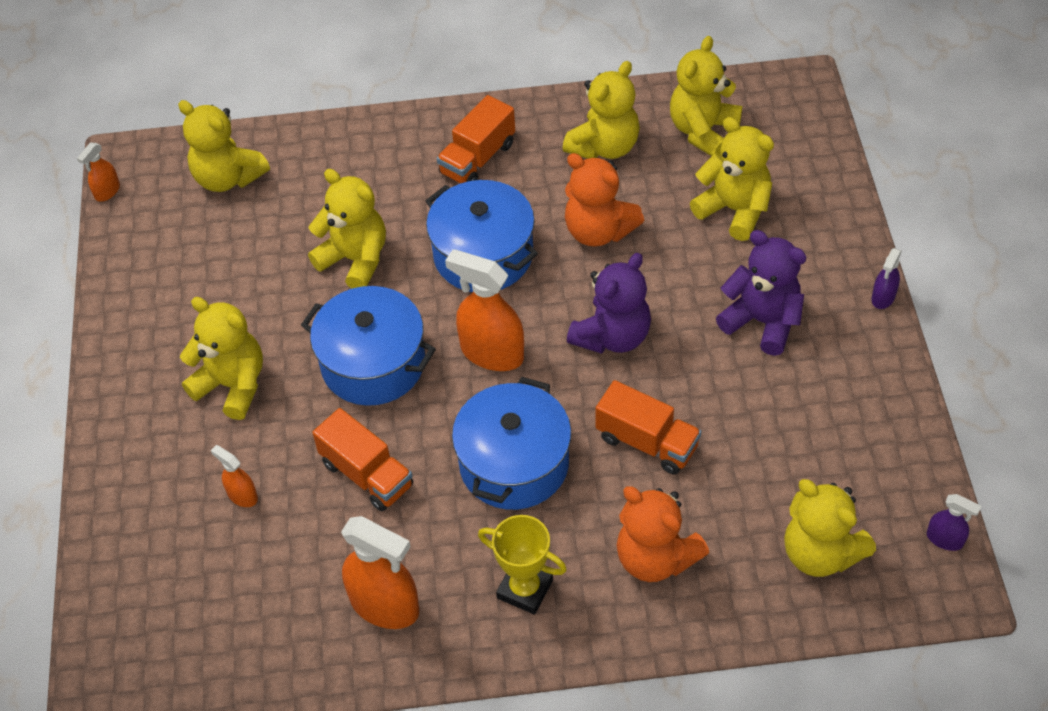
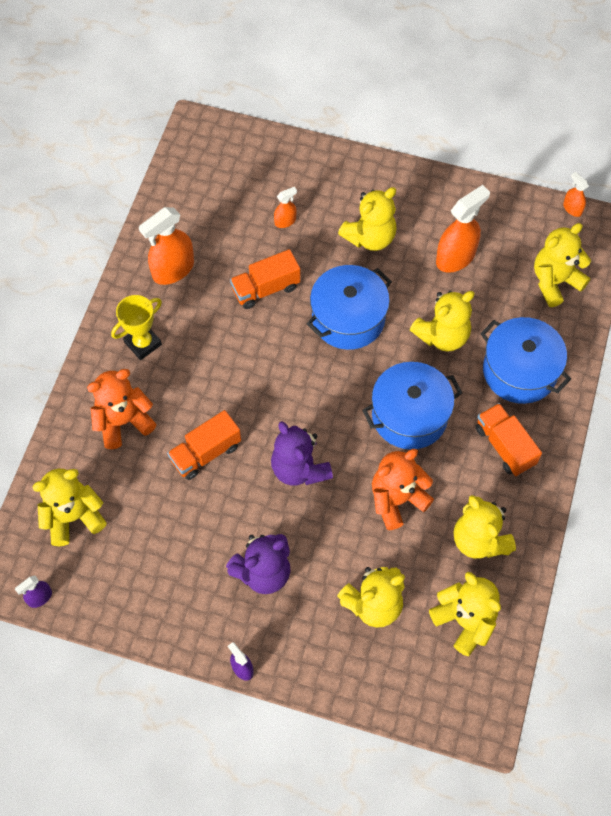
camera: 110 degrees right, 10 degrees up
(491, 353) = (322, 389): orange spray bottle -> orange spray bottle (455, 257)
(514, 463) = (231, 370): blue pot -> blue pot (519, 371)

